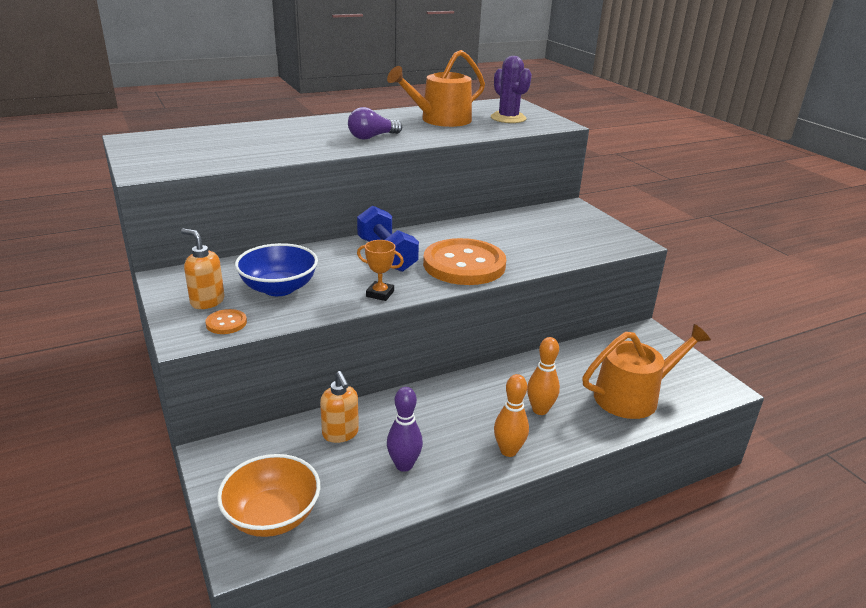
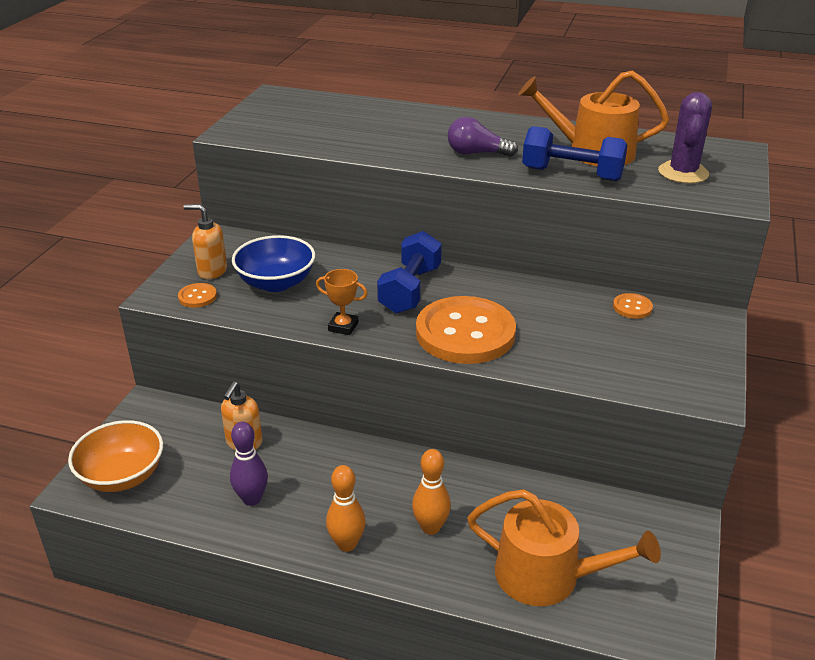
camera: 45 degrees right, 5 degrees up
(207, 301) = (212, 271): orange soap dispenser -> orange soap dispenser turned 60 degrees counterclockwise
(380, 294) = (343, 327): orange trophy -> orange trophy turned 45 degrees counterclockwise
(452, 133) = (572, 174): none -> blue dumbbell
(528, 216) = (632, 307): none -> orange button

